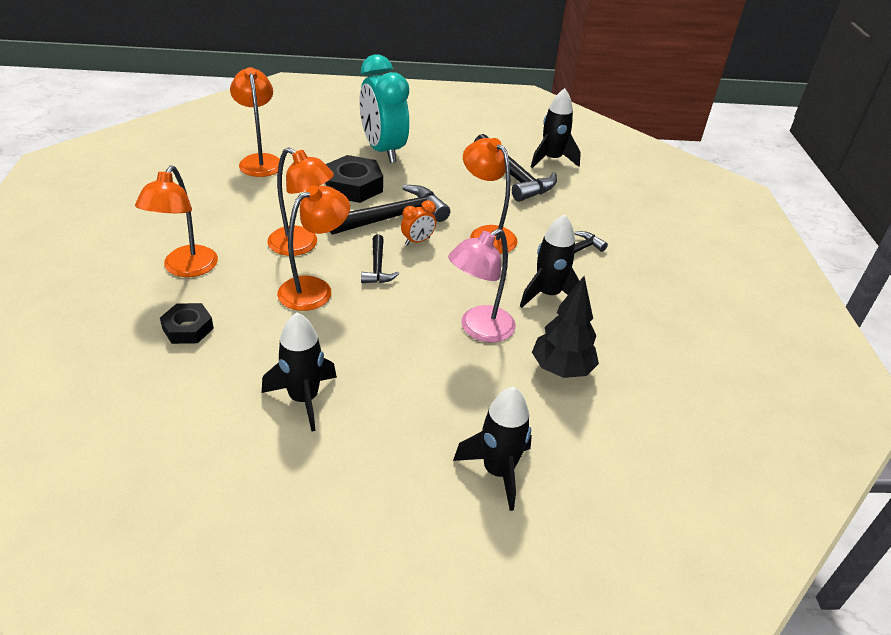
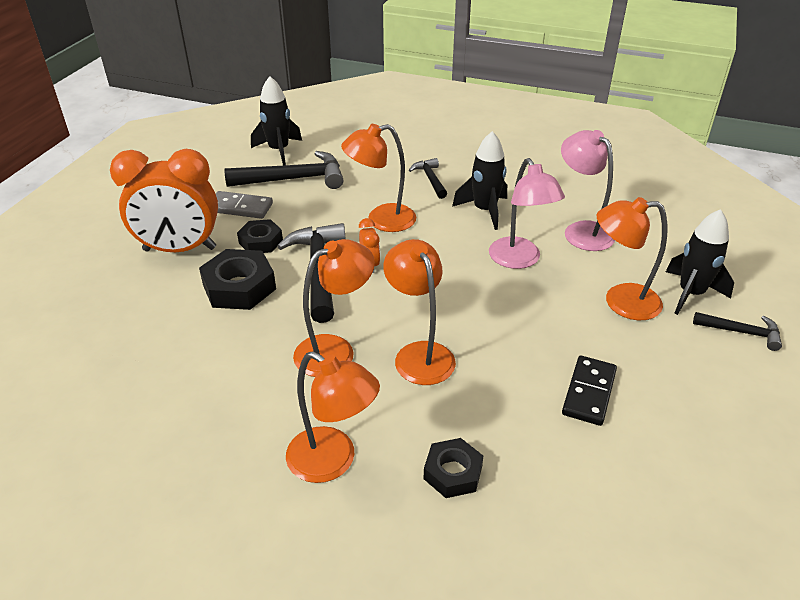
camera: 65 degrees left, 0 degrees up
(260, 161) = (123, 355): orange lamp -> orange lamp (620, 301)
(303, 399) = (589, 392): black rocket -> black domino
(377, 267) = (401, 301): black hammer -> black hammer (741, 332)
(383, 150) = (180, 249): turquoise clock -> orange clock
(415, 182) = (261, 241): none -> black nut
(453, 162) = (240, 207): none -> grey domino
(561, 369) = (581, 231): black tree -> pink lamp

